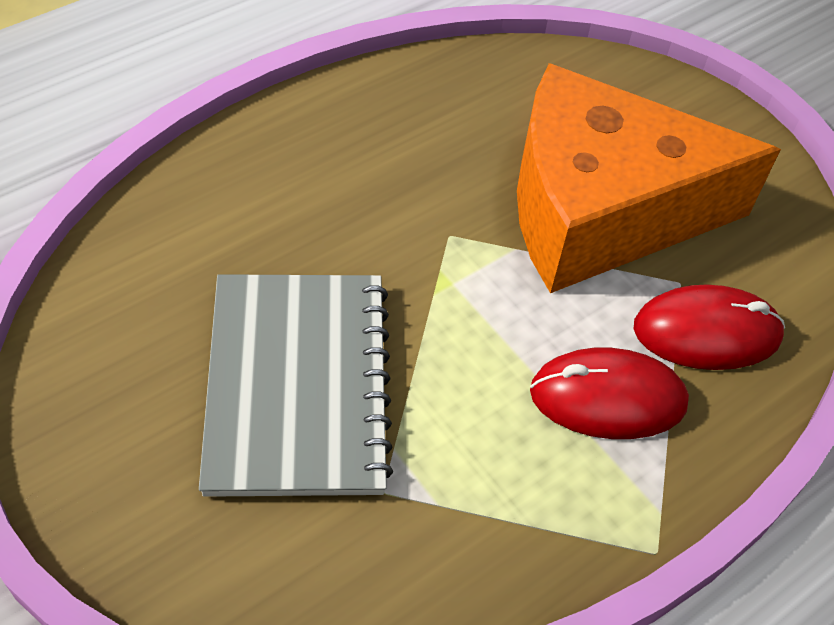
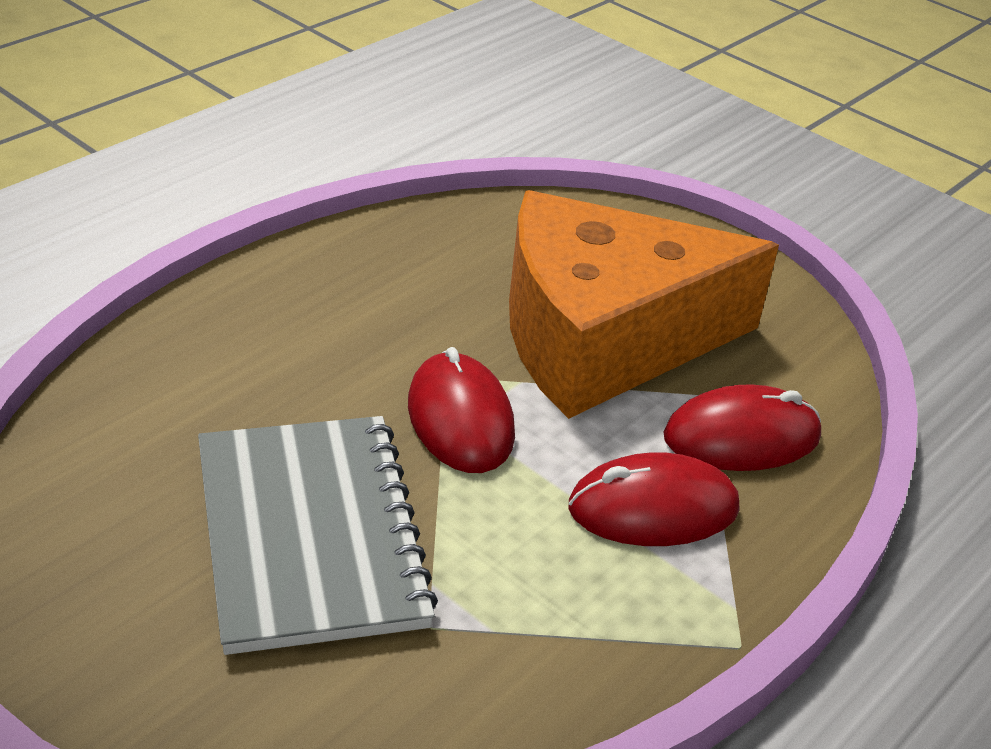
camera: 10 degrees left, 15 degrees down
(452, 282) = (460, 419): none -> red mouse

